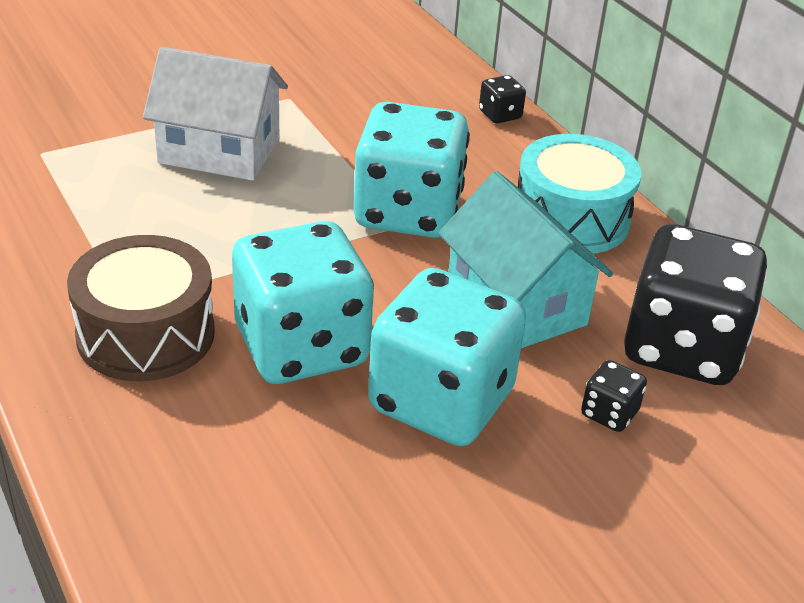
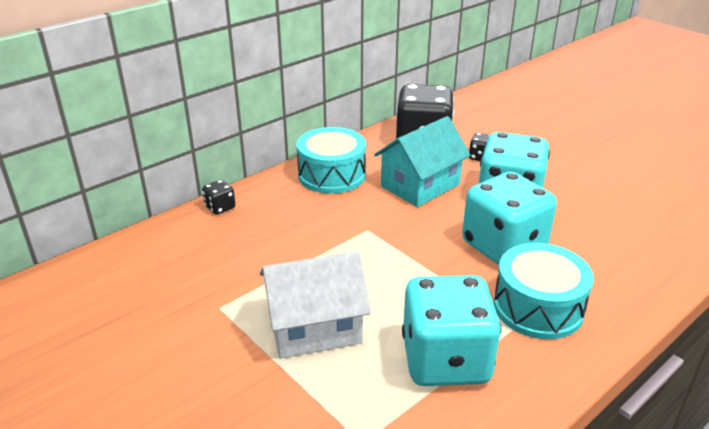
camera: 100 degrees left, 5 degrees down
(146, 334) = (538, 307): brown drum -> turquoise drum
(219, 150) = (314, 327): white house -> white house turned 75 degrees clockwise
(407, 212) = (354, 229): turquoise dice -> turquoise dice (445, 360)

